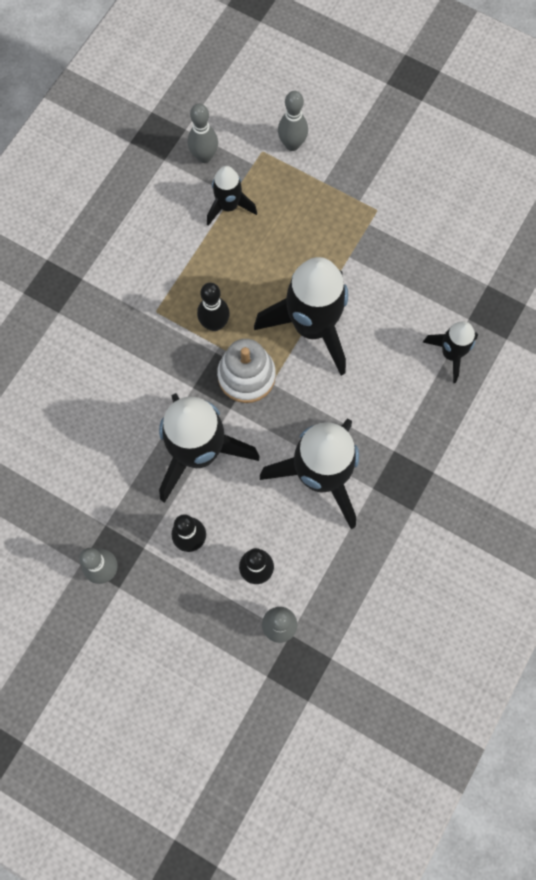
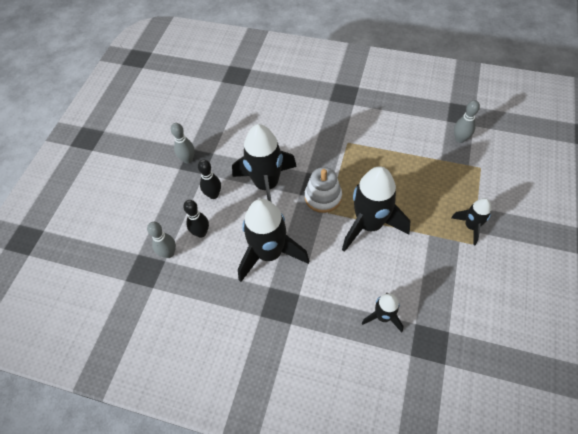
camera: 80 degrees right, 15 degrees down
(214, 324) = (351, 172): black bowling pin -> none
(228, 206) = (432, 160): black rocket -> black rocket (471, 226)
(292, 144) = (494, 182): grey bowling pin -> none

